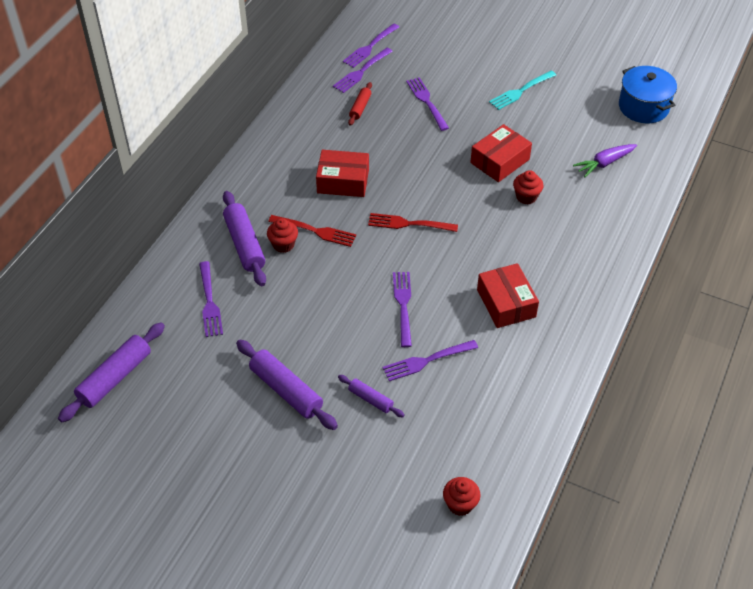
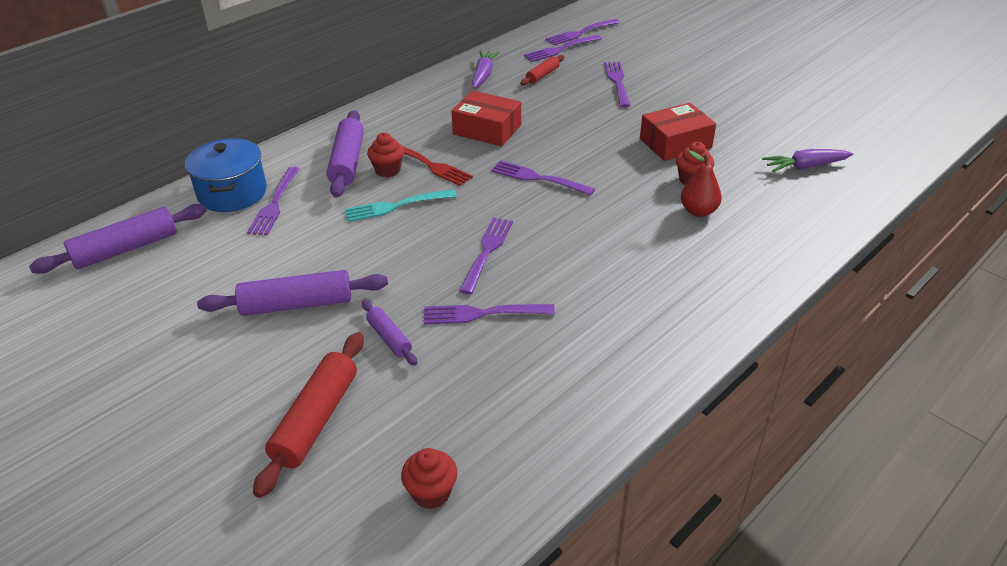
camera: 20 degrees right, 10 degrees down
(286, 390) = (297, 304): purple rolling pin -> purple rolling pin turned 75 degrees counterclockwise
(309, 118) = (483, 75): none -> purple carrot
(355, 477) = (316, 419): none -> red rolling pin
(409, 224) = (539, 178): red fork -> purple fork
(506, 303) = (615, 276): red box -> none
(521, 91) = (730, 89): turquoise fork -> turquoise fork (397, 206)
(542, 227) = (698, 211): none -> red pear
(643, 107) = (875, 125): blue pot -> blue pot (232, 193)

